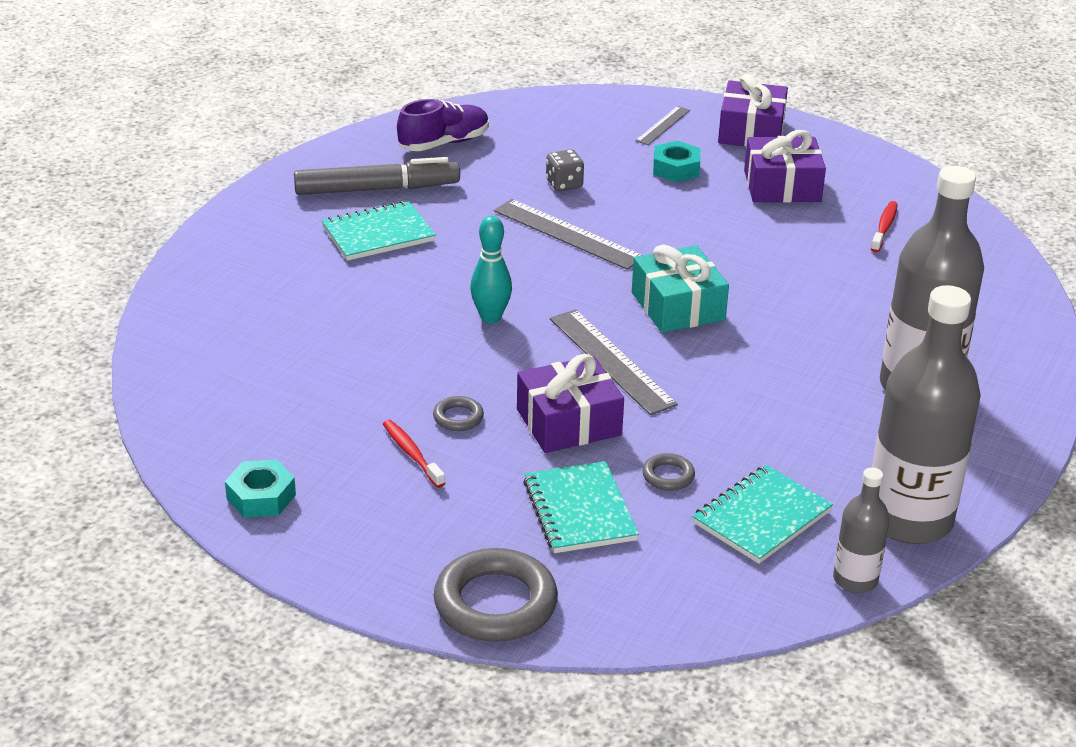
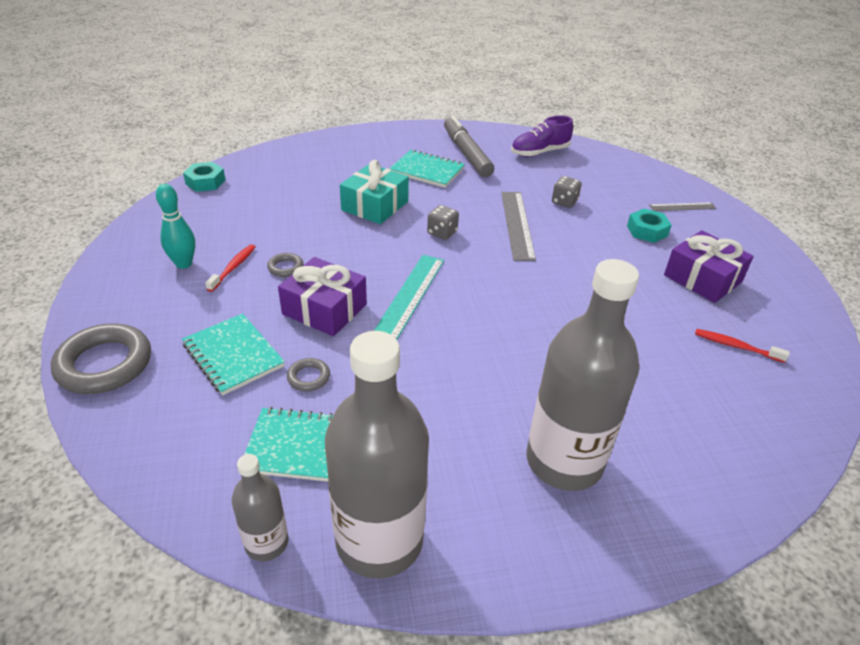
camera: 50 degrees right, 5 degrees up
(261, 497) = (148, 239): turquoise nut -> turquoise nut (205, 182)
(377, 189) = (466, 153): grey marker -> grey marker turned 150 degrees counterclockwise
(444, 143) = (539, 152): purple shoe -> purple shoe turned 135 degrees clockwise
(491, 317) = (398, 236): turquoise bowling pin -> turquoise bowling pin (184, 264)
(522, 287) = (442, 233): none -> grey dice
(580, 510) = (233, 355): turquoise notebook -> turquoise notebook turned 75 degrees counterclockwise
(611, 361) = (409, 297): grey ruler -> turquoise ruler
(678, 306) = (503, 297): turquoise gift -> turquoise gift (375, 206)
(751, 131) = (738, 239): purple gift -> none
(884, 227) = (736, 346): red toothbrush -> red toothbrush turned 135 degrees counterclockwise

